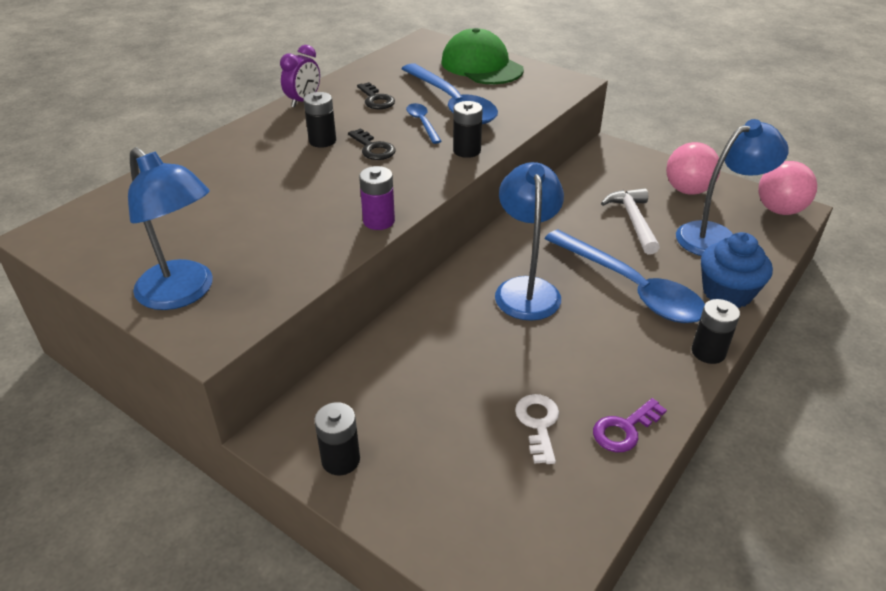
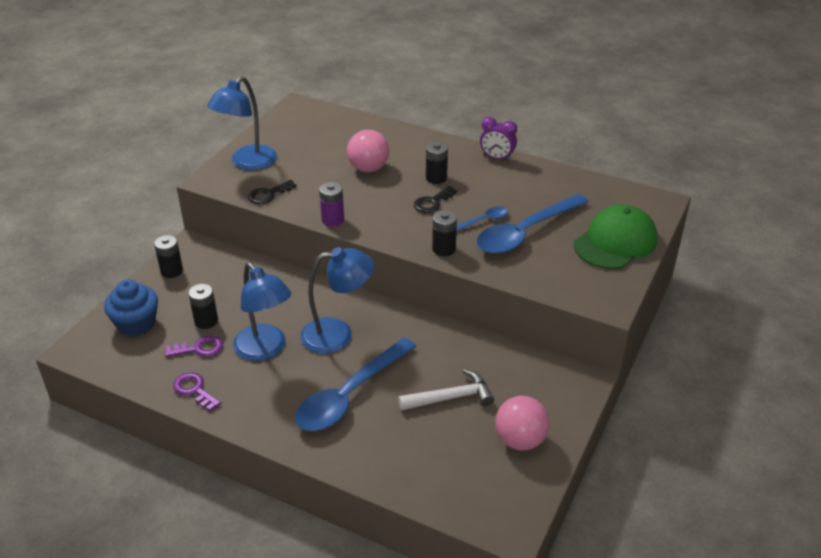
camera: 80 degrees right, 0 degrees up
(376, 100) = (515, 192): black key -> black key (268, 194)
(538, 423) = (199, 348): white key -> purple key
(708, 352) = (275, 439): black battery -> black battery (206, 321)
(717, 236) = (441, 458): blue lamp -> blue lamp (265, 350)
(727, 293) = (353, 458): blue cupcake -> blue cupcake (136, 324)
(779, 210) = (505, 515): pink ball -> pink ball (368, 168)

